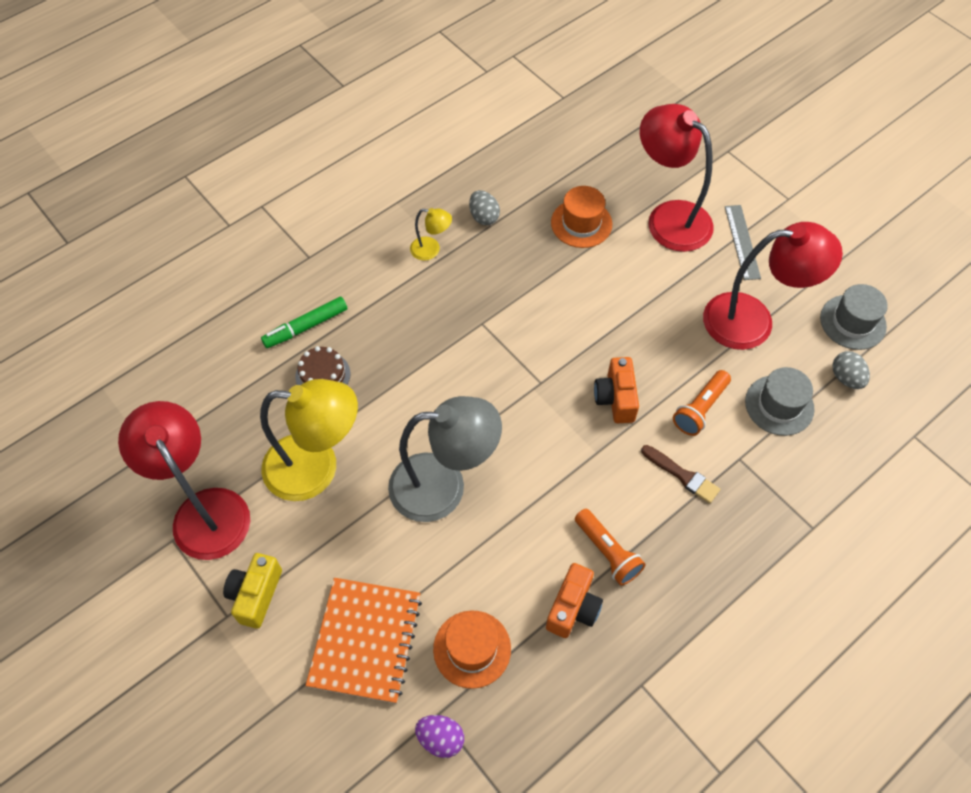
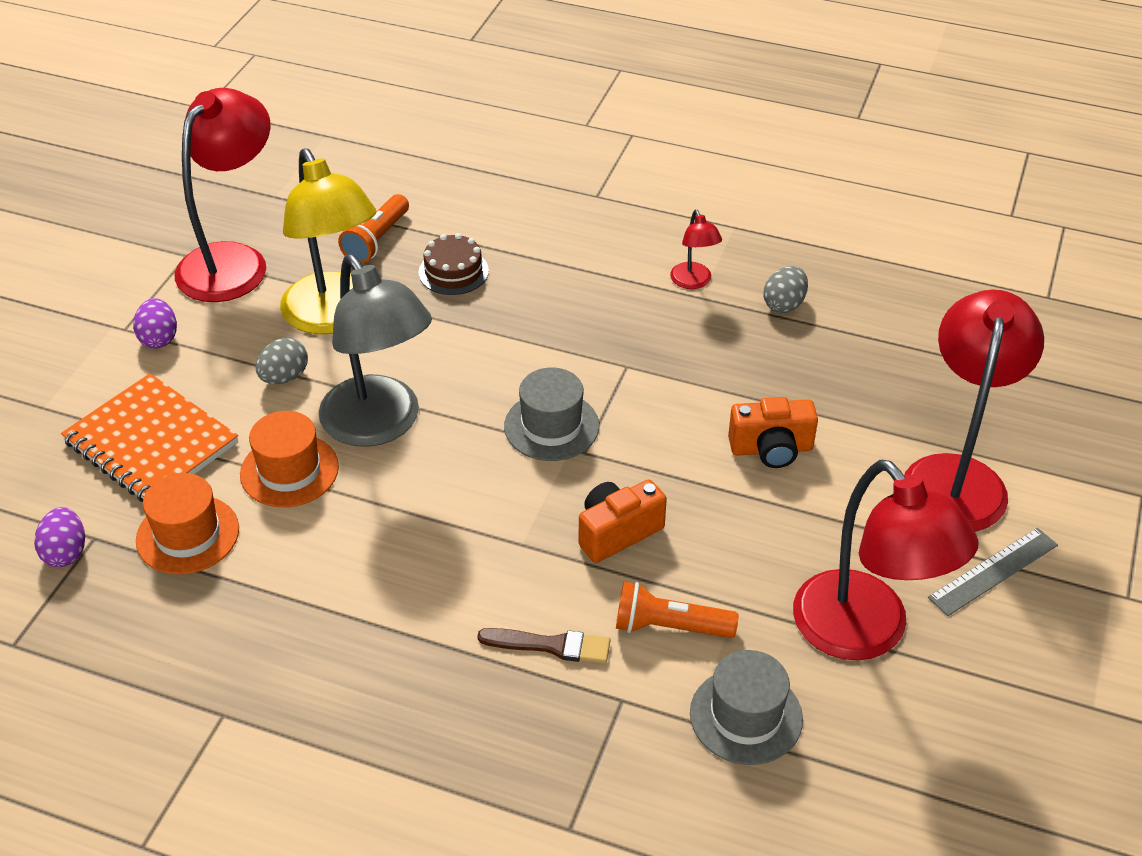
camera: 60 degrees right, 15 degrees down
(256, 595) = (159, 338): yellow camera -> purple egg
(306, 327) = (505, 233): green marker -> none
(365, 640) = (151, 442): orange notebook -> orange notebook turned 60 degrees clockwise
(431, 250) = (693, 282): yellow lamp -> red lamp
(573, 608) = (290, 606): orange camera -> orange camera (771, 449)
(581, 223) = (860, 394): orange hat -> orange hat (289, 470)
(608, 552) = (387, 611): orange flashlight -> orange flashlight (377, 240)
(682, 475) = (551, 646): brown brush -> brown brush turned 90 degrees counterclockwise
(846, 378) = (860, 784): grey egg -> grey egg (284, 377)
(852, 322) = (972, 759): grey hat -> grey hat (551, 426)

